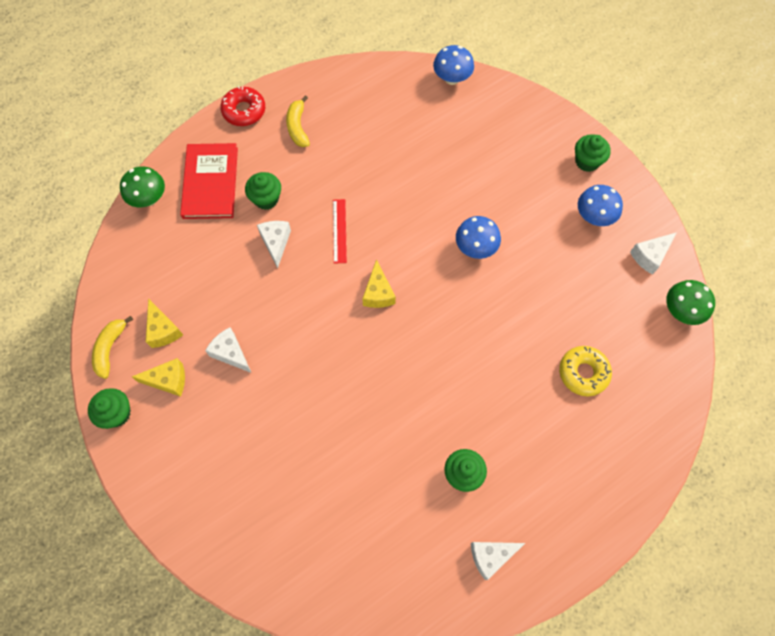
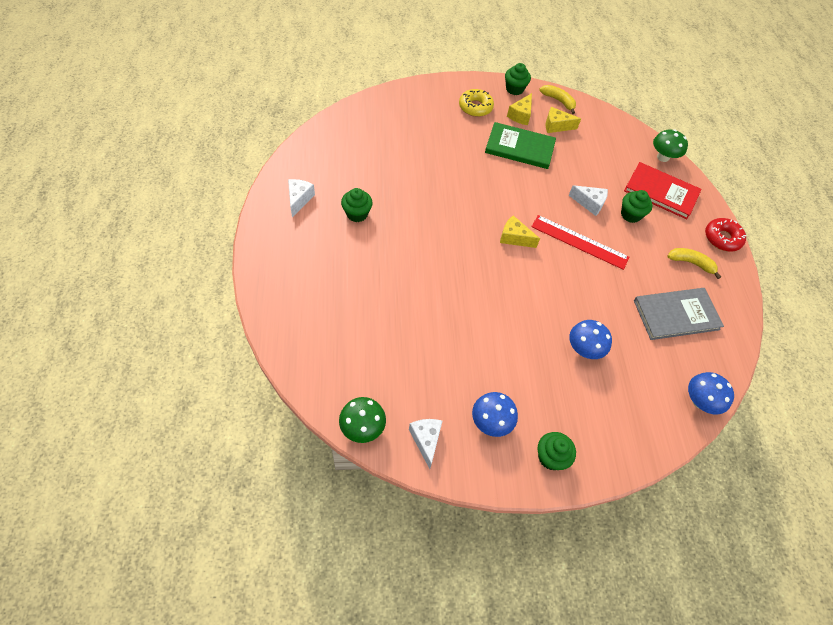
camera: 115 degrees right, 10 degrees down
(230, 353) = (520, 147): white cheese -> green book
(339, 231) = (579, 242): red ruler -> red ruler, size x1.65
(372, 120) = (676, 315): none -> grey book
(475, 247) = (514, 316): blue mushroom -> blue mushroom (584, 349)
(583, 373) = (367, 321): yellow donut -> yellow donut (475, 107)

